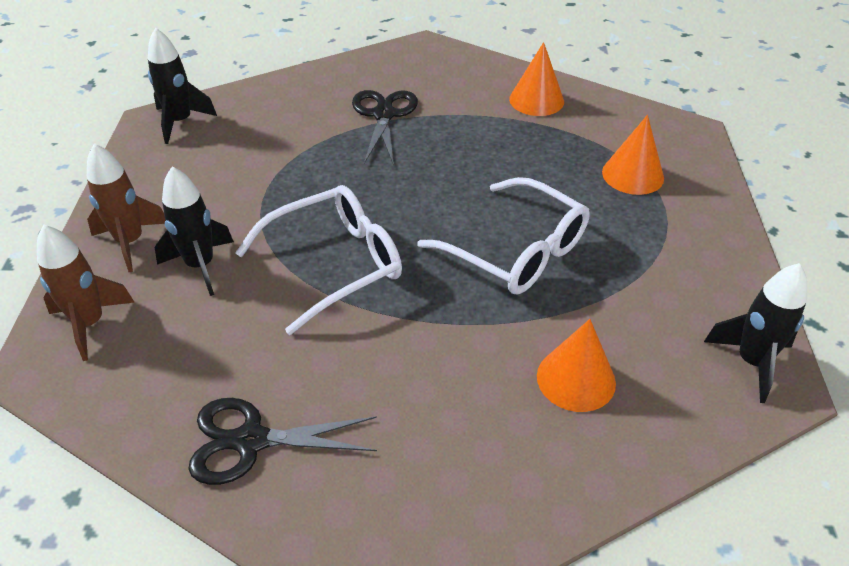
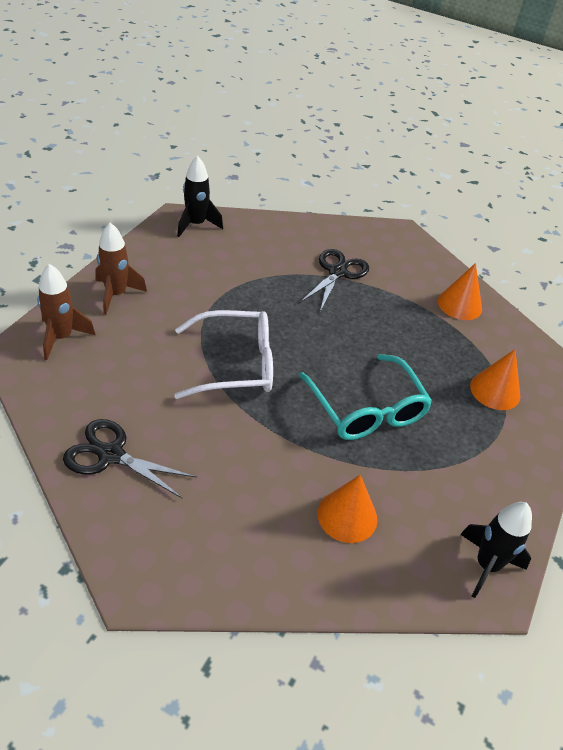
camera: 20 degrees right, 0 degrees up
(200, 266) = (149, 329): black rocket -> none
(515, 250) = (366, 408): white glasses -> turquoise glasses

